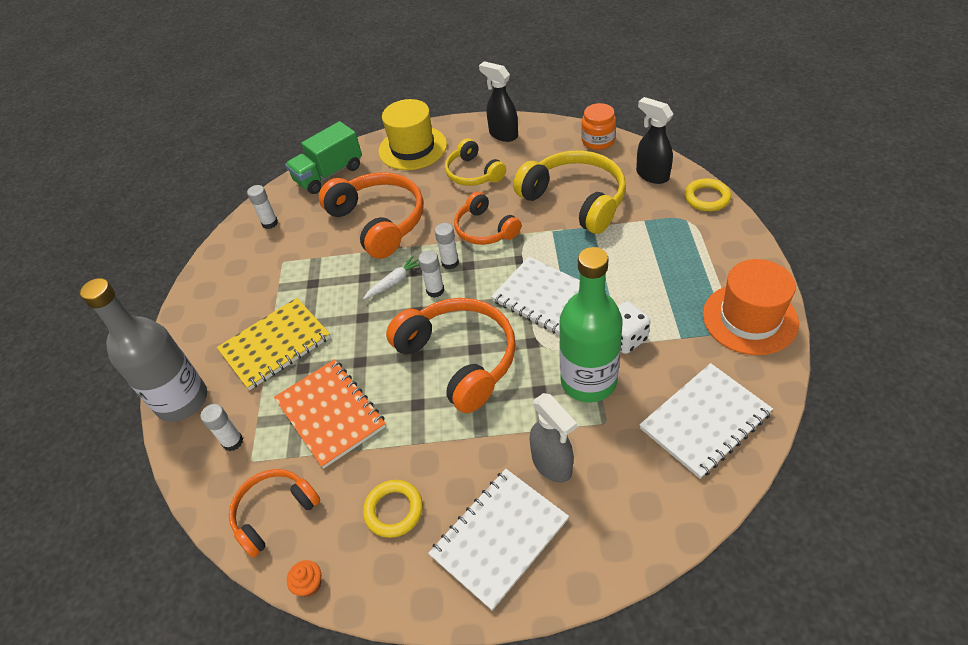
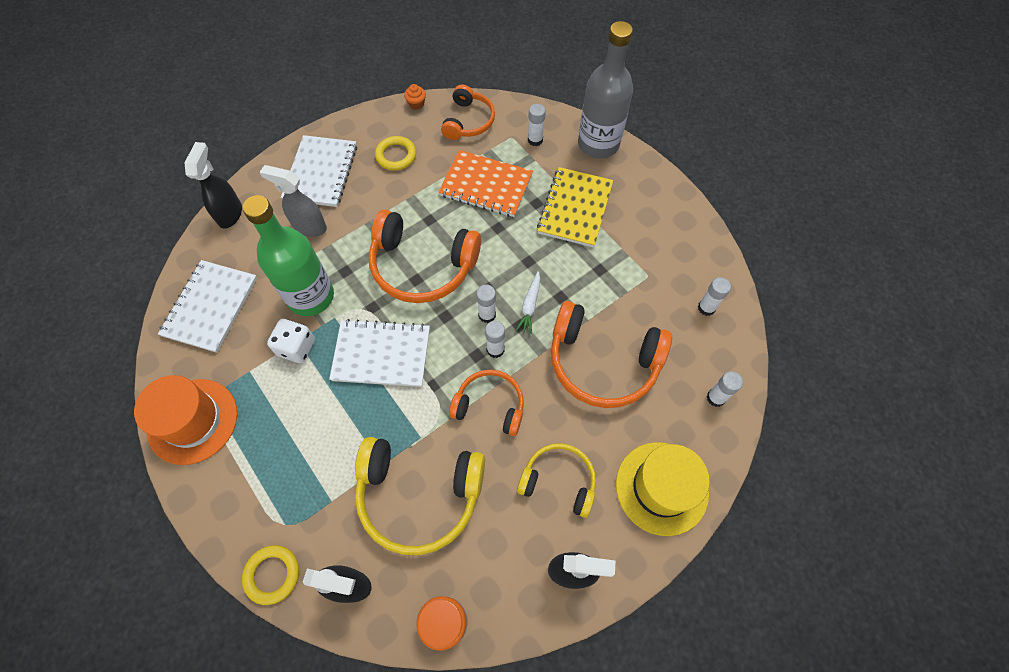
camera: 140 degrees right, 15 degrees up
(329, 174) = (715, 398): green truck -> white glue stick
(645, 537) = (230, 214): none -> black spray bottle

